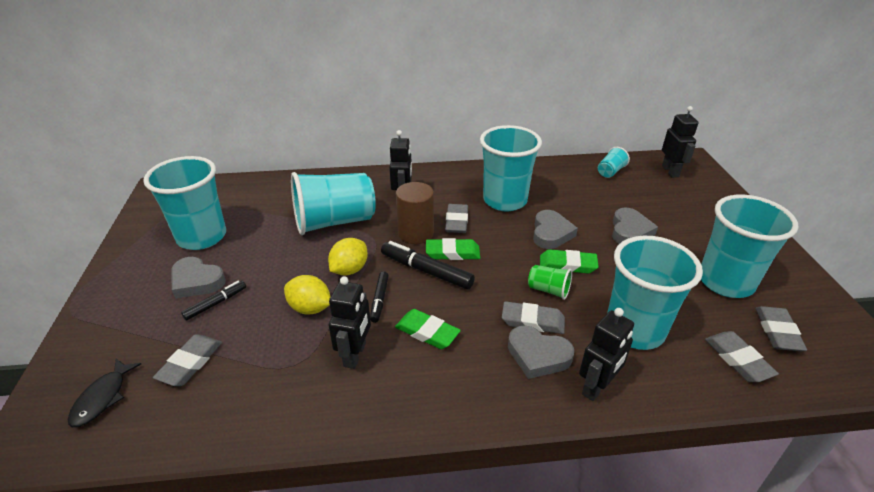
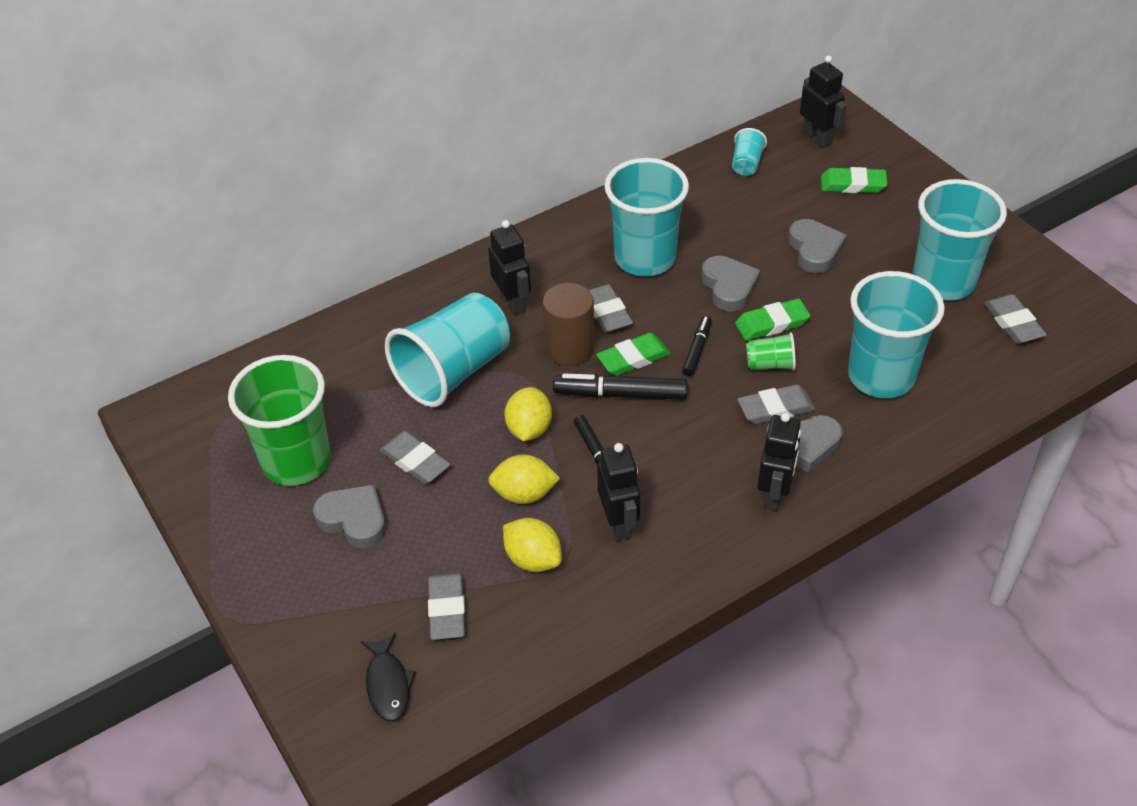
camera: 25 degrees left, 10 degrees up
(197, 281) = (354, 519): grey heart -> grey heart turned 150 degrees counterclockwise
(202, 237) = (296, 461): turquoise cup -> green cup
(216, 303) = (407, 535): black marker -> black marker (697, 350)
(276, 354) = (533, 559): none -> yellow lemon
(427, 332) = (675, 467): green eraser -> green eraser (853, 184)
(597, 387) = (876, 453): black robot -> black robot (774, 494)
(738, 359) = (989, 369): grey eraser -> grey eraser (415, 461)

